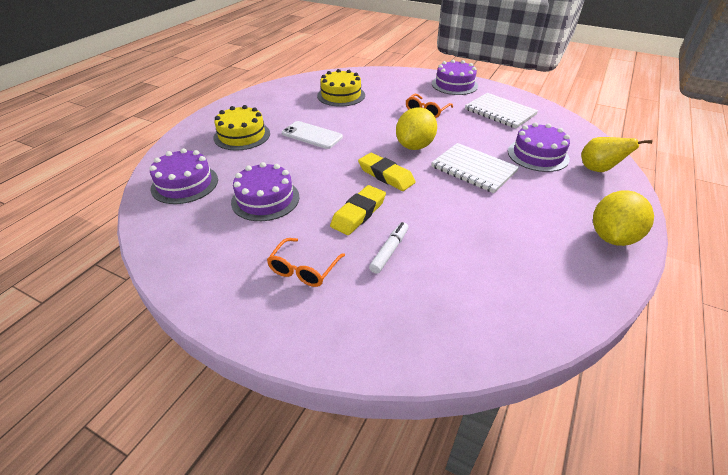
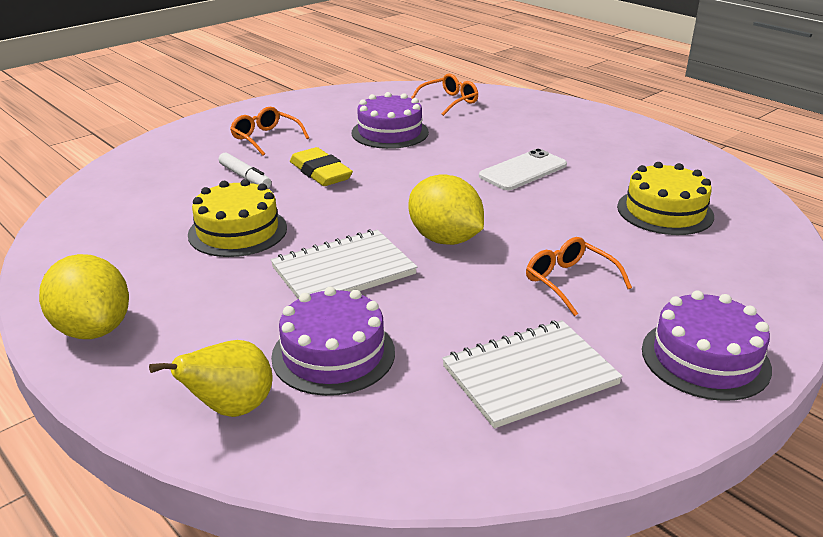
camera: 110 degrees right, 10 degrees down
(185, 184) = (449, 102): purple cake -> orange glasses
(242, 135) = (545, 131): yellow cake -> yellow cake (238, 231)
(386, 175) = (382, 202): yellow eraser -> none

